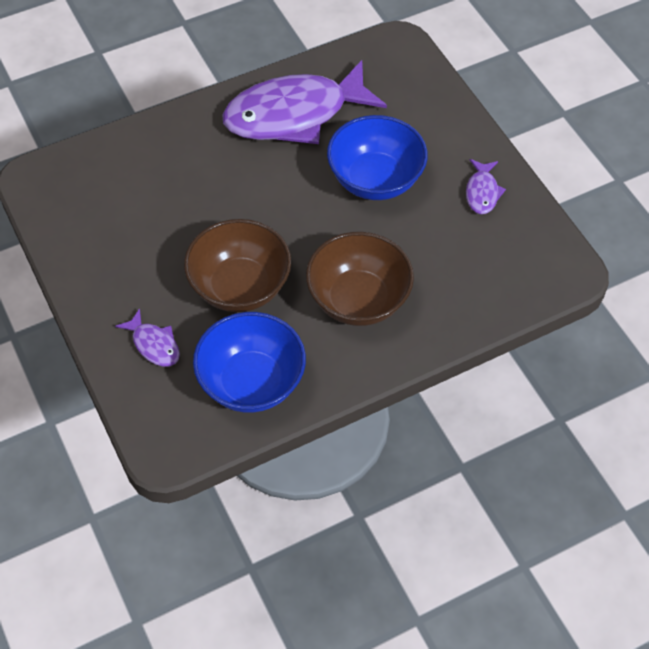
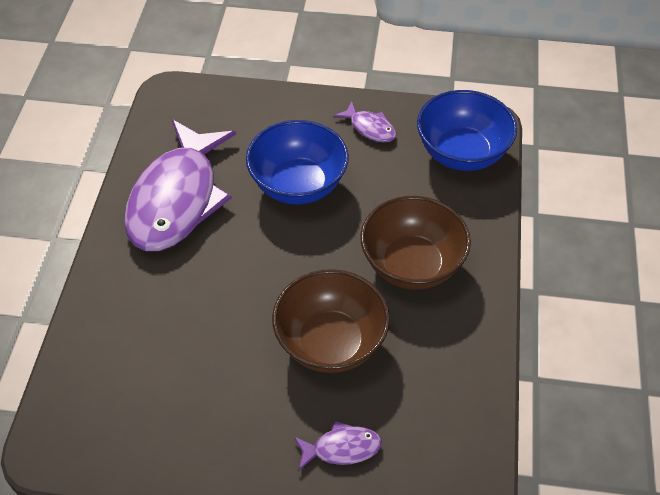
camera: 55 degrees left, 5 degrees down
(251, 382) = (441, 390): blue bowl -> blue bowl (462, 153)

